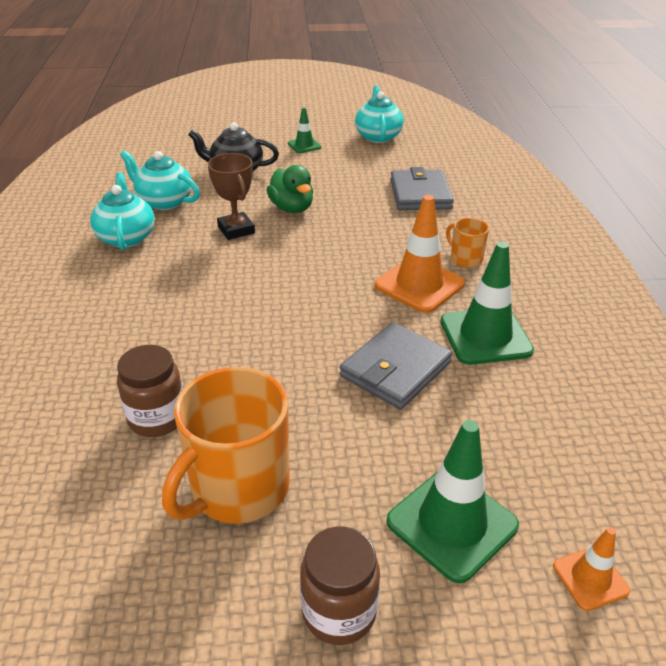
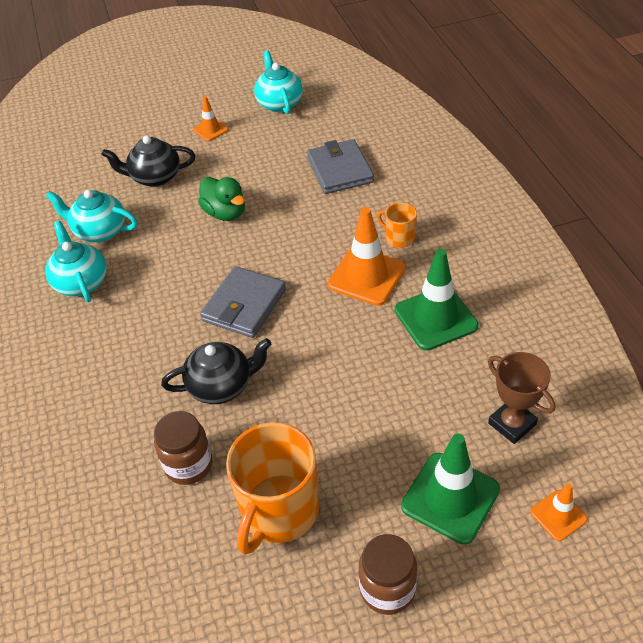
camera: 10 degrees left, 10 degrees up
(225, 351) = (221, 386): none -> black teapot
(236, 230) = (182, 250): brown trophy -> brown trophy (512, 424)
(304, 145) = (211, 130): green traffic cone -> orange traffic cone
(395, 369) = (370, 369): grey wallet -> grey wallet (244, 305)

